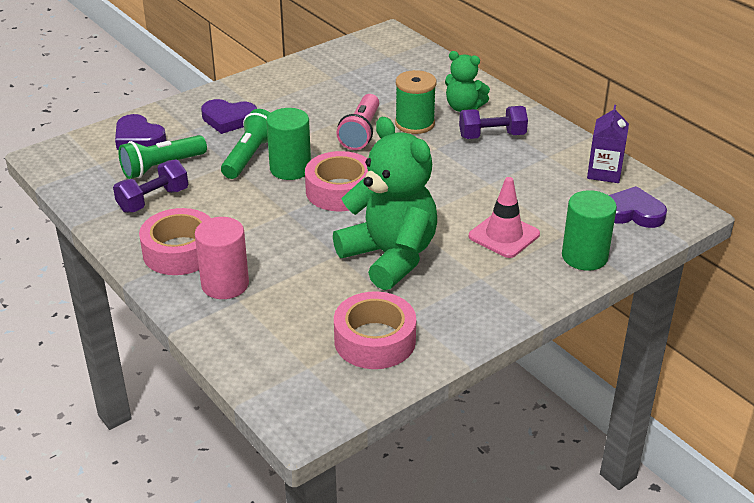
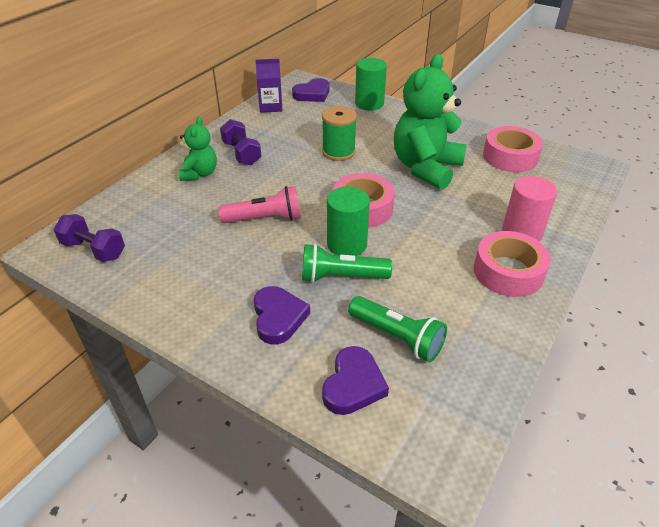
camera: 110 degrees left, 5 degrees up
(153, 200) = (454, 320): purple dumbbell -> purple dumbbell (94, 250)
(414, 124) = (237, 193): green spool -> green spool (338, 152)
(504, 235) = (368, 131): pink traffic cone -> none
(632, 212) = (312, 94): purple heart -> purple heart turned 120 degrees counterclockwise

